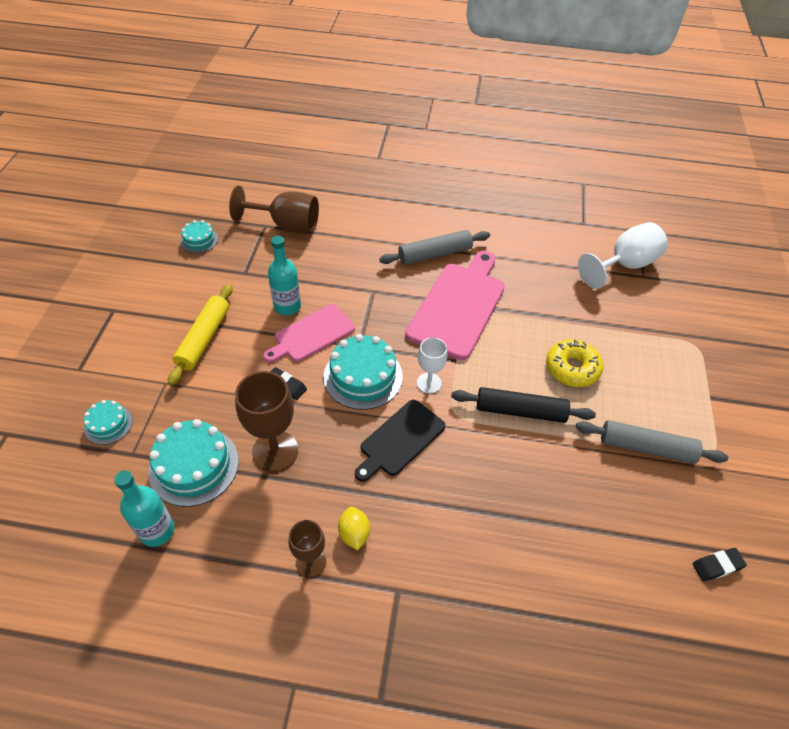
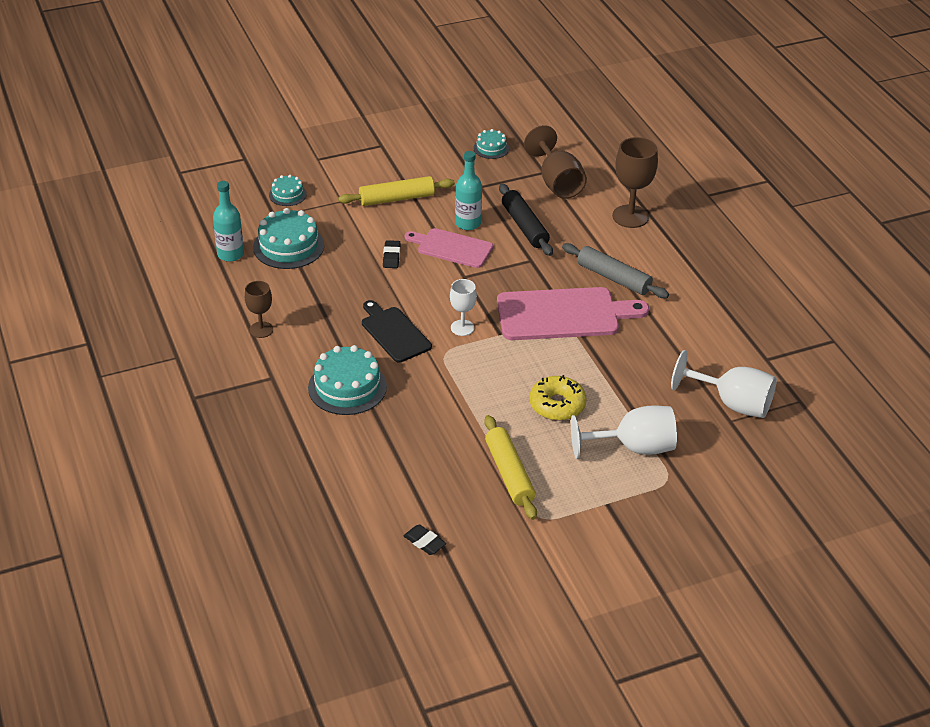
camera: 60 degrees right, 10 degrees down
(275, 451) = (331, 277): brown goblet -> brown goblet (630, 216)
(354, 534) = (297, 341): yellow lemon -> none
(363, 376) = (436, 291): turquoise cake -> turquoise cake (347, 387)
(400, 440) = (394, 333): black cutting board -> black cutting board turned 45 degrees clockwise
(520, 411) = (481, 388): black rolling pin -> black rolling pin (525, 226)
(646, 448) = (509, 474): grey rolling pin -> yellow rolling pin
(649, 346) = (634, 447): none -> white goblet

